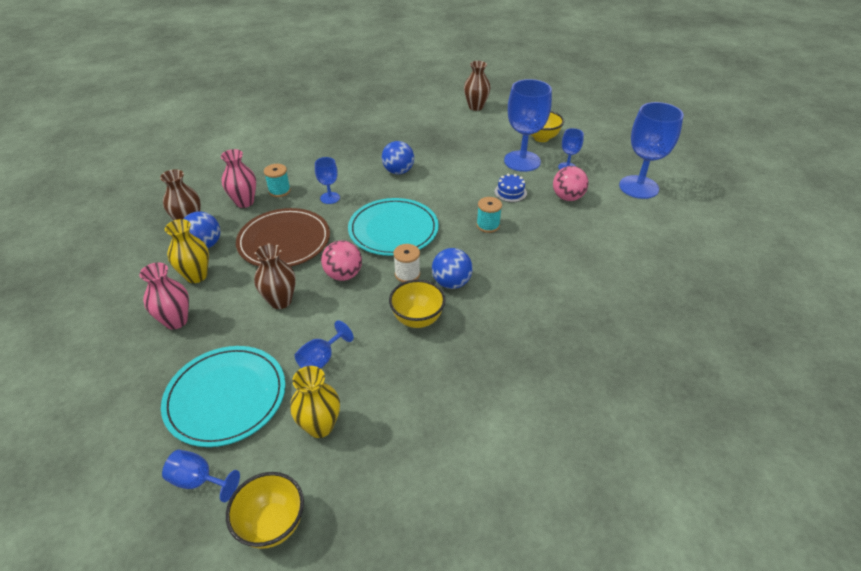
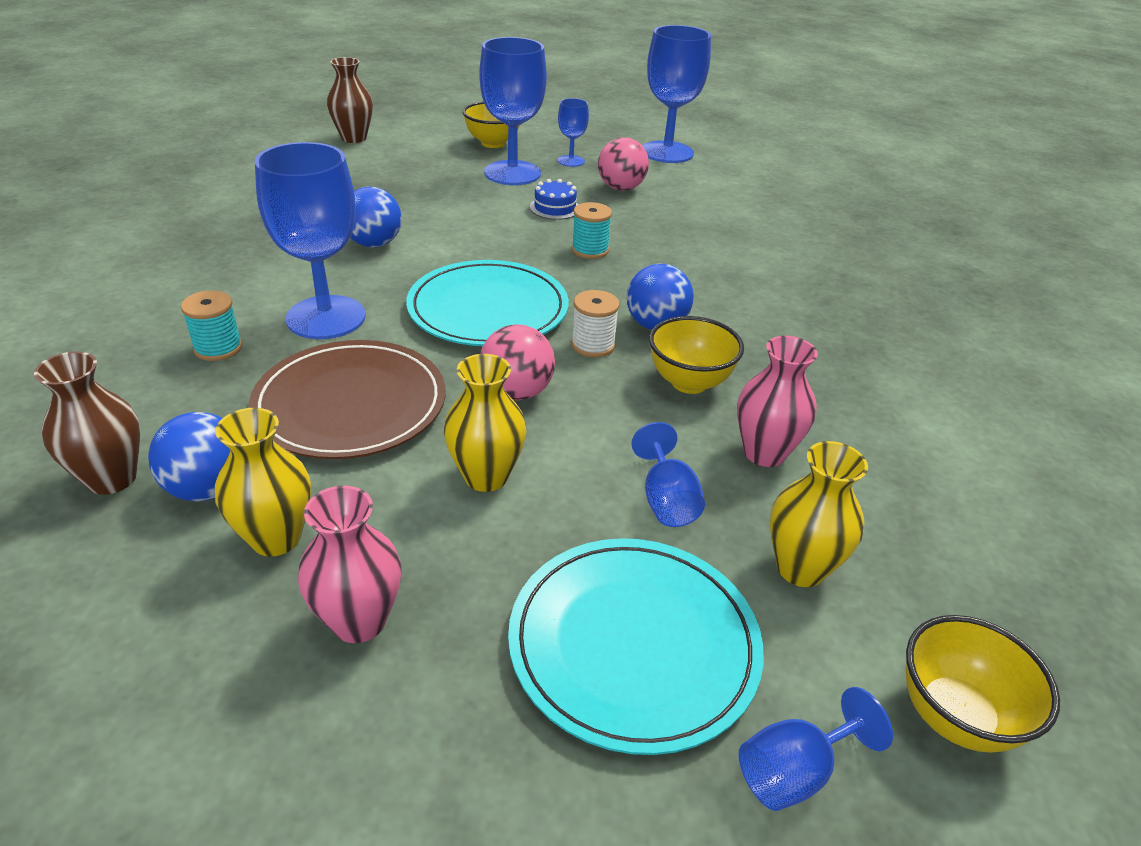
camera: 50 degrees left, 5 degrees down
(244, 202) = (176, 393): pink vase -> pink vase (764, 453)
(280, 301) = (486, 476): brown vase -> yellow vase
(330, 198) = (326, 317): blue goblet -> blue goblet, size x2.02

